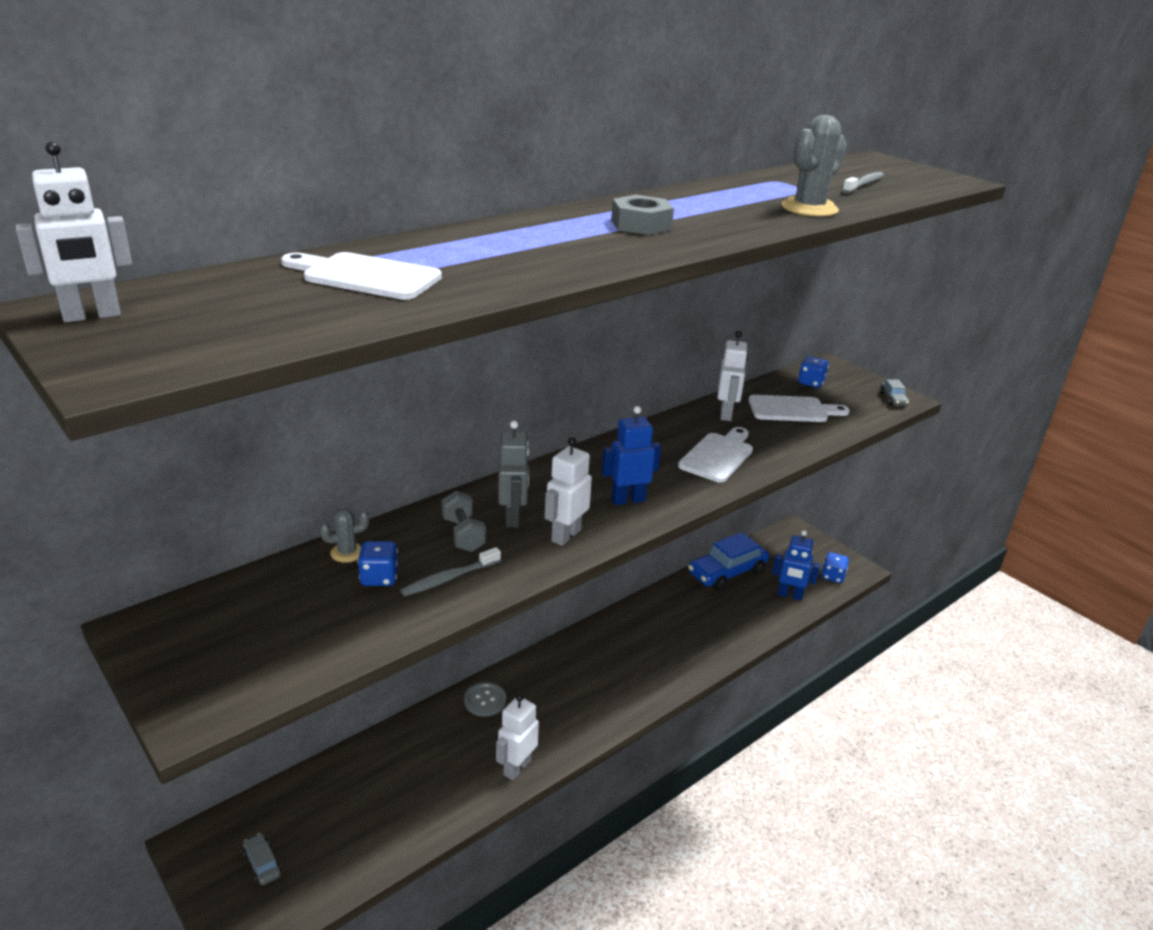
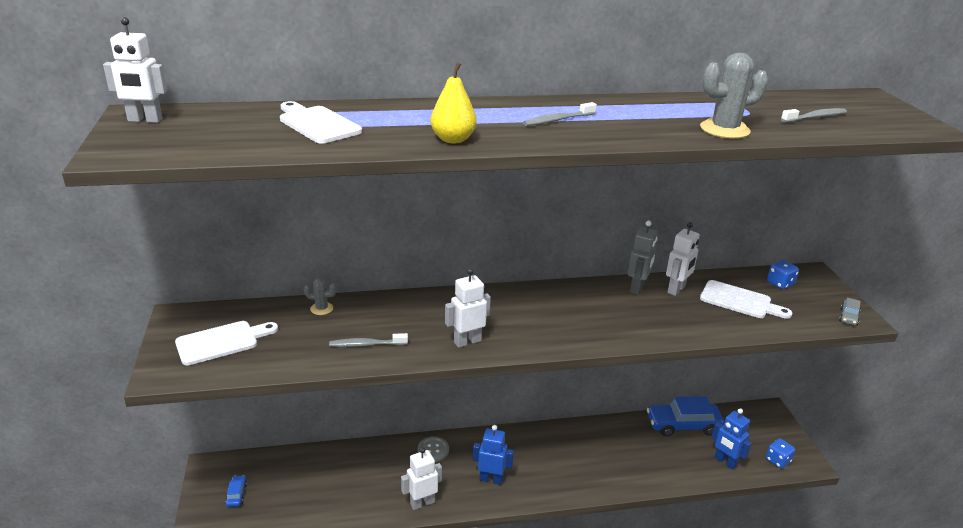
camera: 30 degrees right, 0 degrees up
(262, 864) = (236, 494): grey car -> blue car
(379, 577) = (326, 330): blue dice -> none
(463, 534) = (401, 319): grey dumbbell -> none
(512, 518) = (442, 318): grey robot -> grey robot (637, 288)
(563, 265) = (453, 139): none -> yellow pear
(627, 500) = (535, 330): blue robot -> blue robot (491, 479)
(641, 225) = (557, 120): grey nut -> grey toothbrush
(718, 456) = (638, 319): white cutting board -> white cutting board (222, 342)

